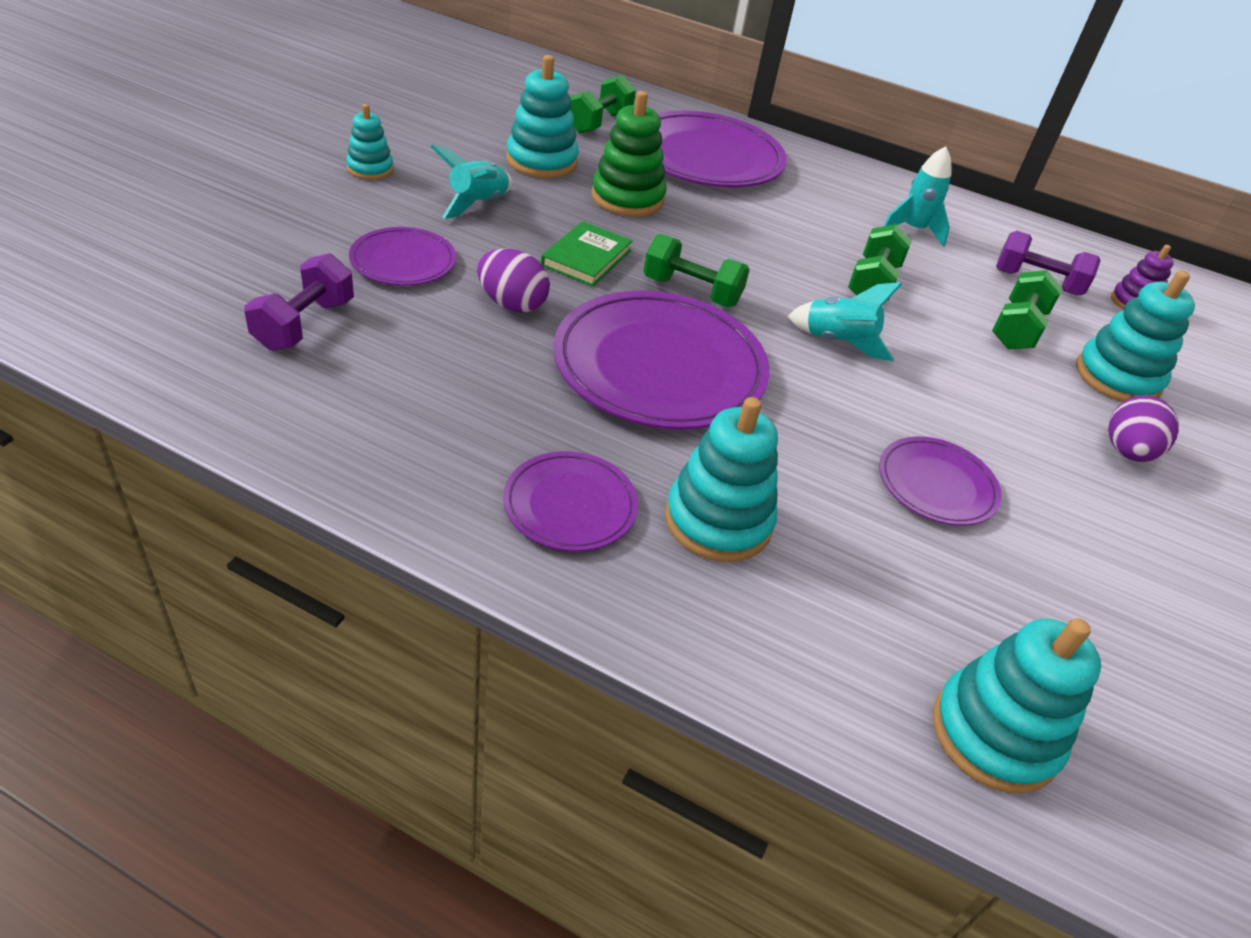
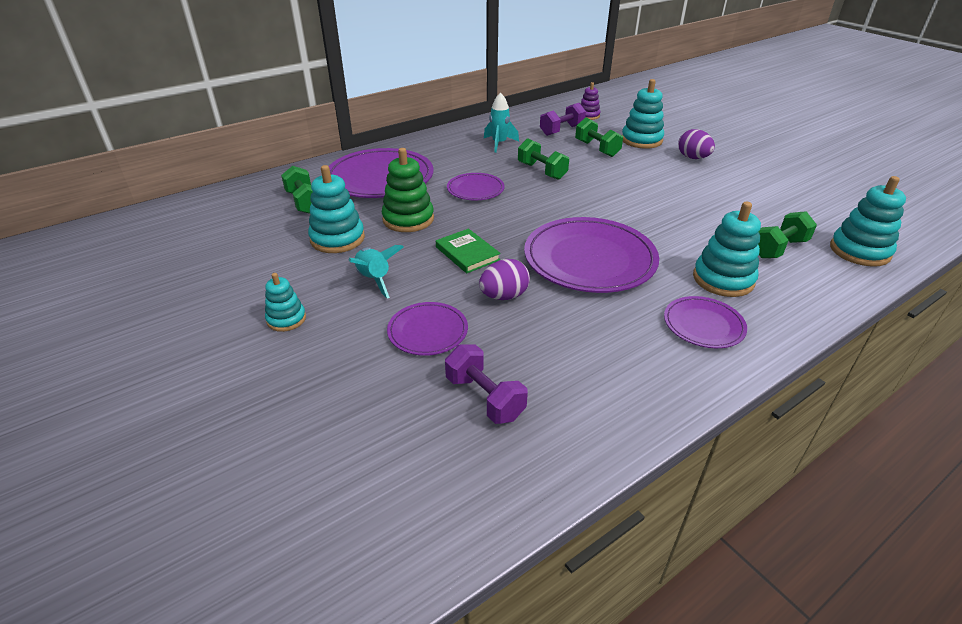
camera: 55 degrees left, 5 degrees down
(691, 291) = (522, 227): green dumbbell -> green dumbbell (778, 248)
(837, 342) = (589, 198): turquoise rocket -> none
(936, 485) = (706, 210): purple plate -> purple plate (475, 189)

